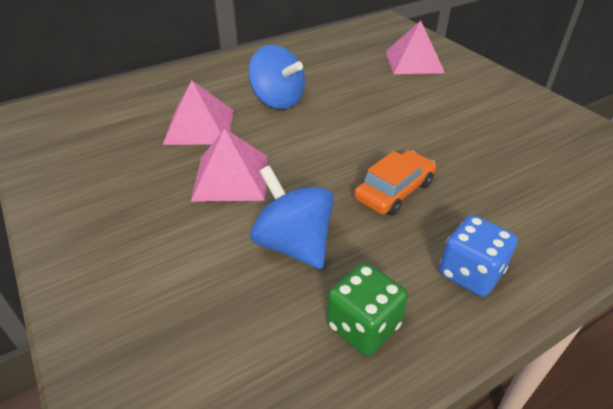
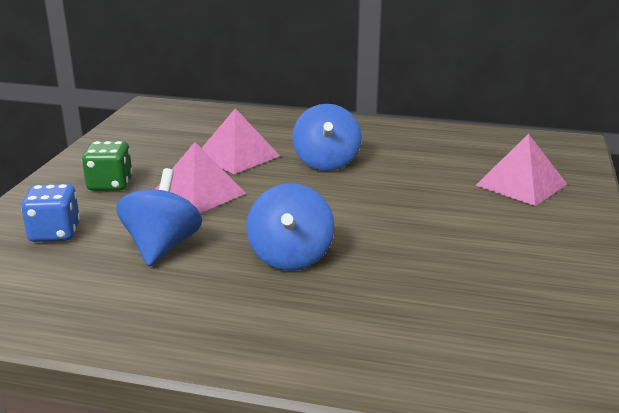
camera: 45 degrees right, 15 degrees down
(363, 326) = (116, 307): green dice -> green dice (110, 184)
(394, 191) = (290, 257): orange car -> blue spinning top
(470, 273) = (237, 329): blue dice -> blue dice (55, 233)

